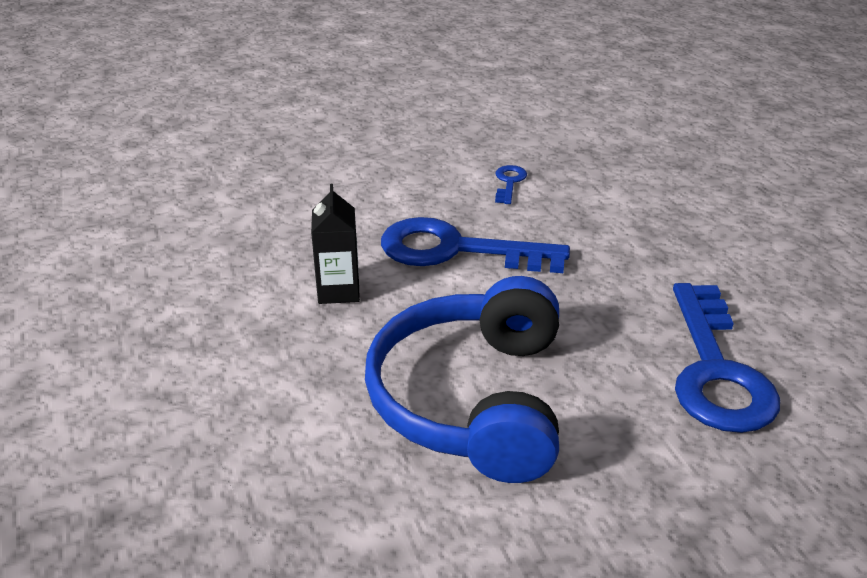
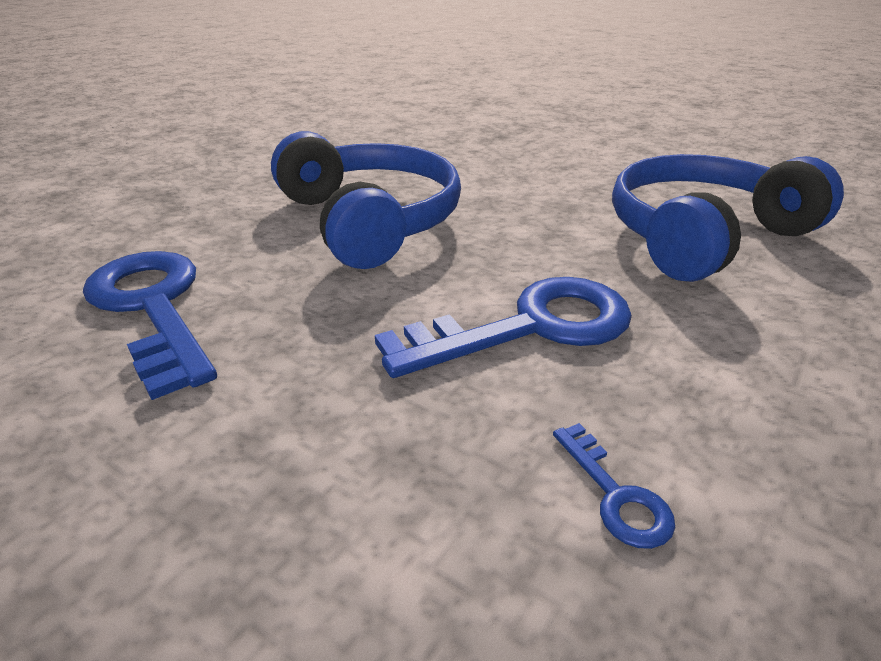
camera: 145 degrees right, 0 degrees up
(230, 259) = (702, 235): none -> blue headphones
(338, 291) = (572, 246): black carton -> none

